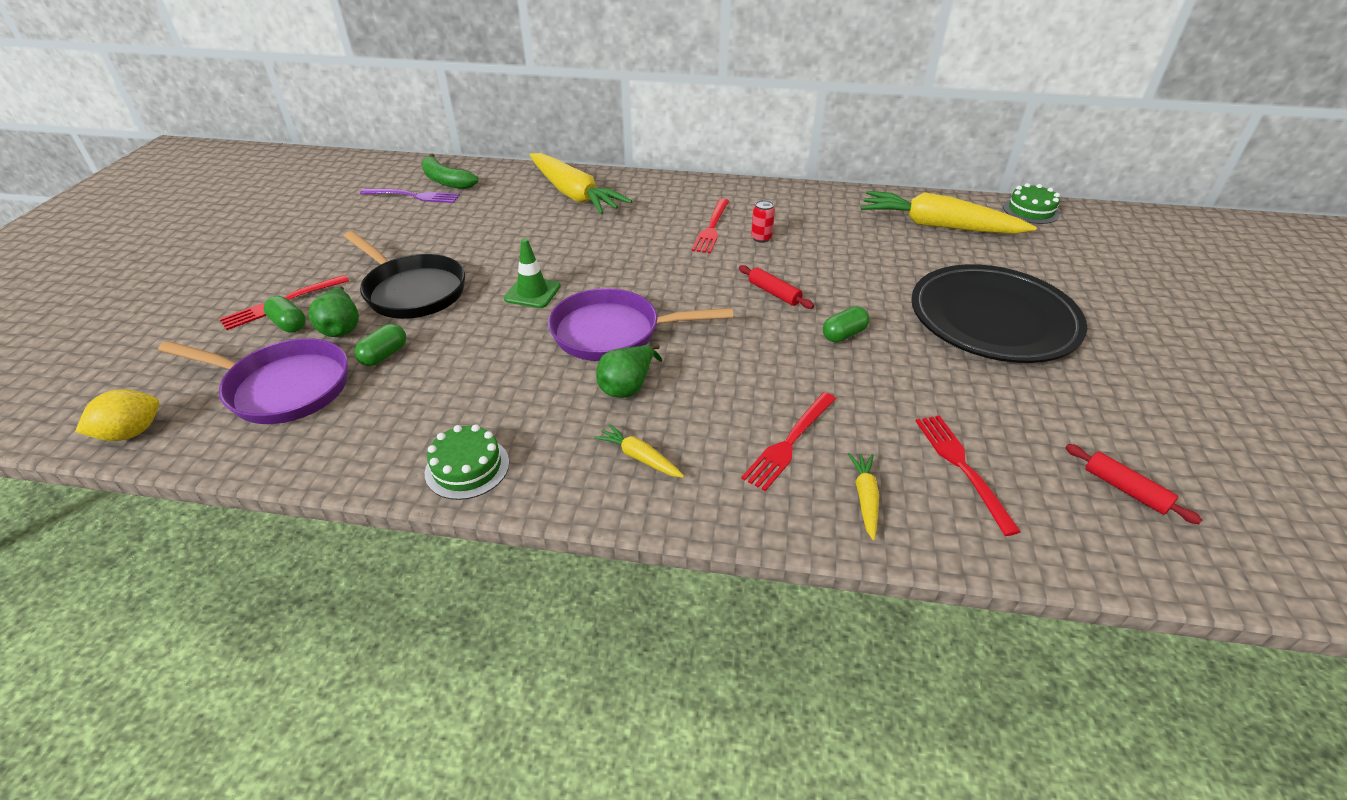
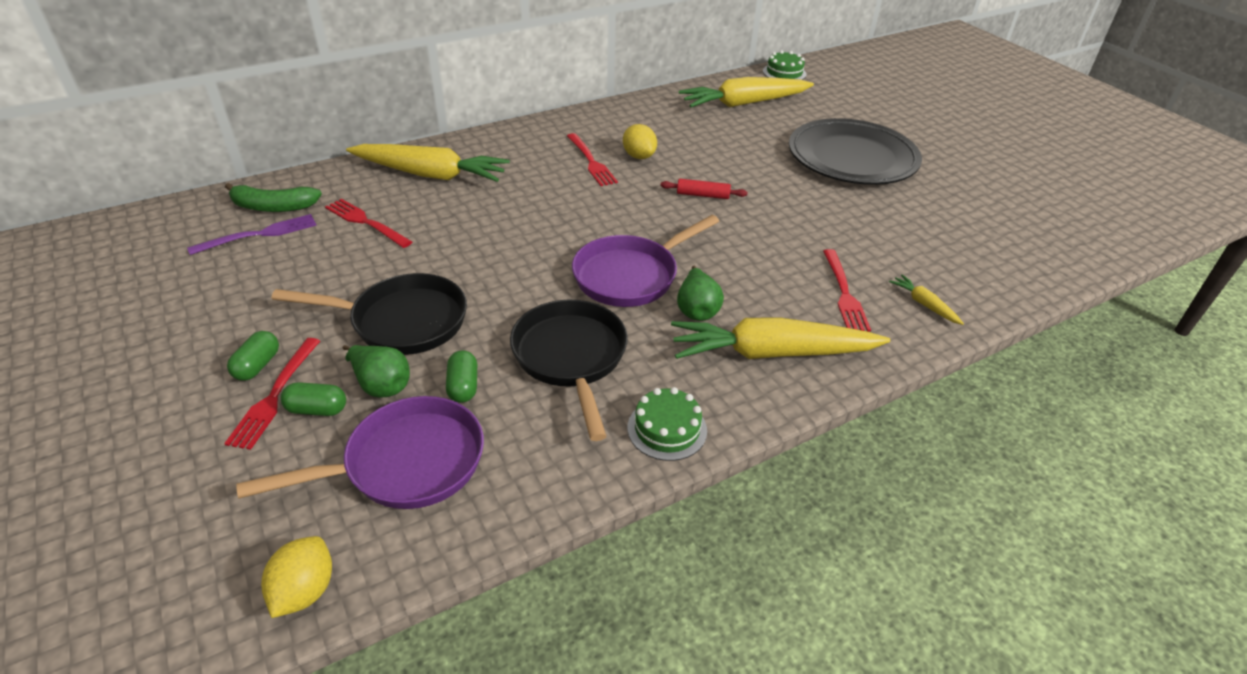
camera: 40 degrees left, 0 degrees up
(479, 373) = (571, 358): none -> black pan
(532, 292) = (519, 273): green traffic cone -> none
(639, 457) = (771, 353): yellow carrot -> yellow carrot, size x2.34
(761, 238) = (639, 156): red can -> yellow lemon
(843, 334) = (784, 206): green capsule -> green capsule (257, 366)
(961, 467) = (945, 259): red fork -> red fork (365, 222)
(1125, 489) = (1025, 231): red rolling pin -> none

